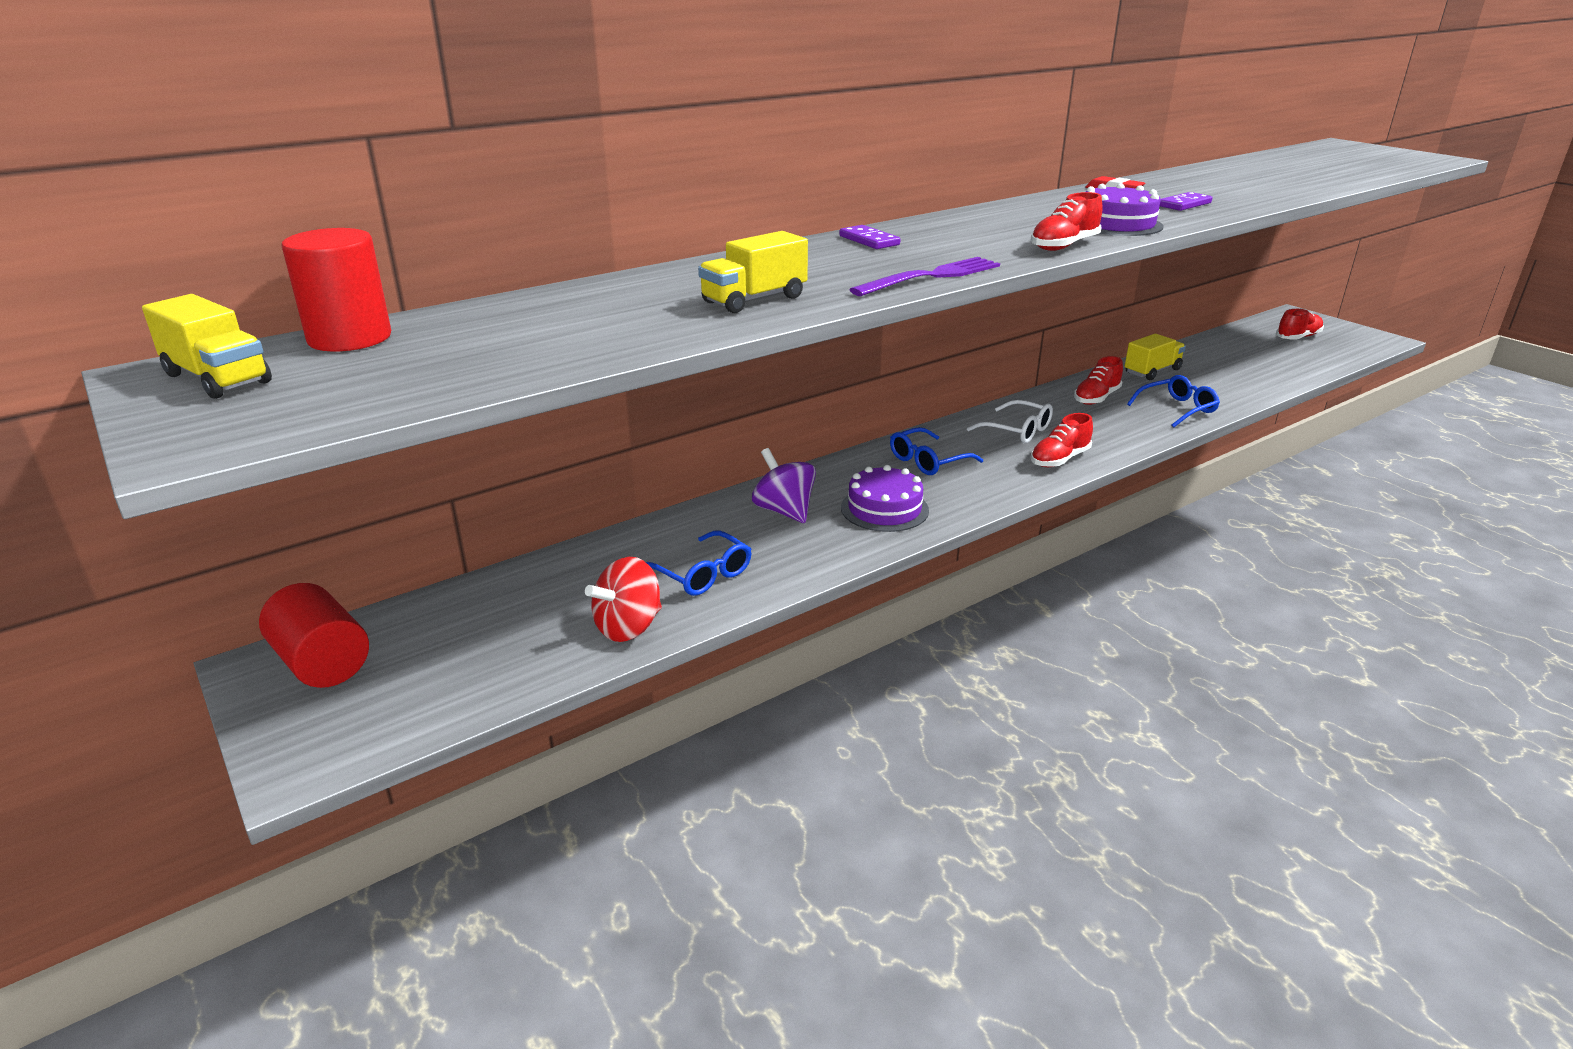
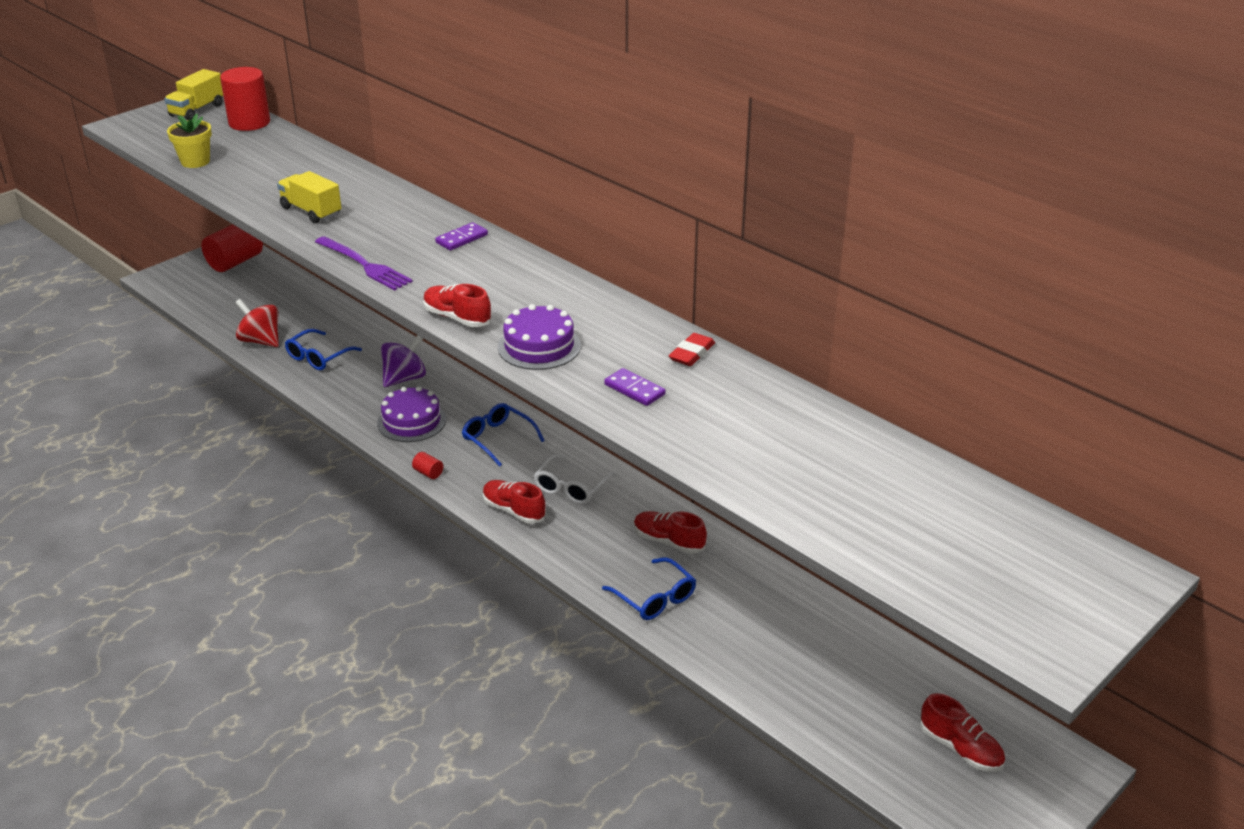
camera: 80 degrees right, 5 degrees up
(488, 372) = (195, 162): none -> yellow flower pot
(993, 502) = (428, 473): none -> red cylinder
(1152, 371) = (764, 590): yellow truck -> none

